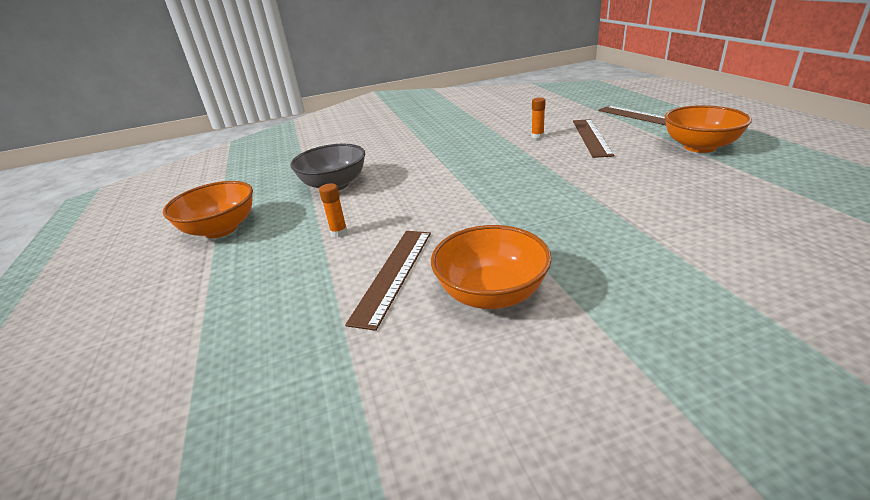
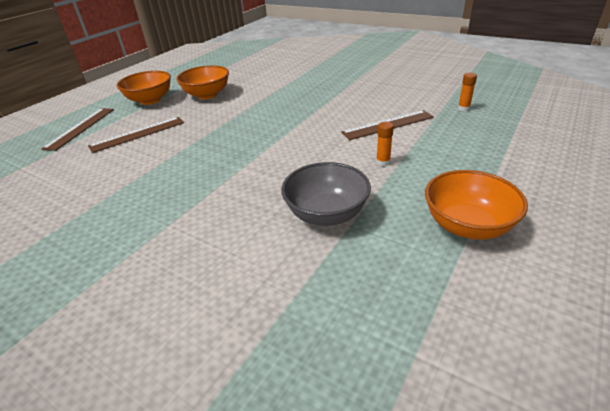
camera: 130 degrees left, 5 degrees up
(491, 293) = (364, 101): orange bowl -> orange bowl (207, 95)
(537, 136) = (140, 156): orange glue stick -> orange glue stick (463, 108)

